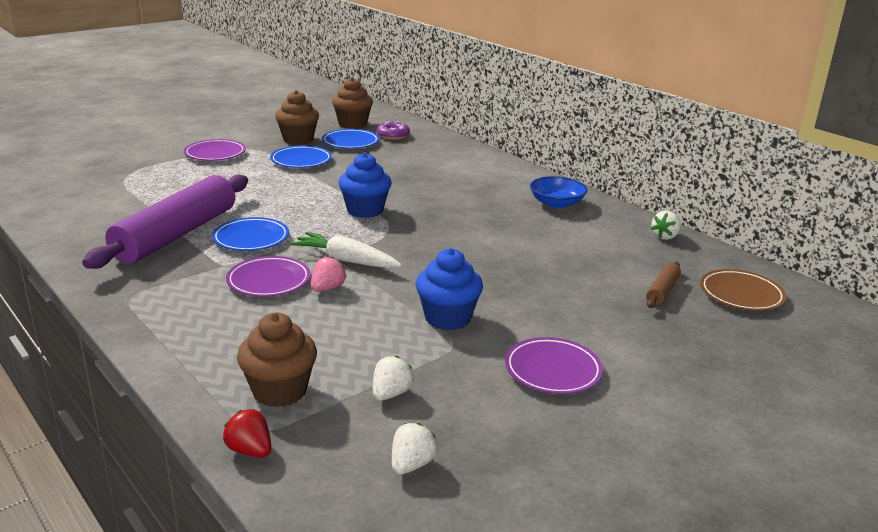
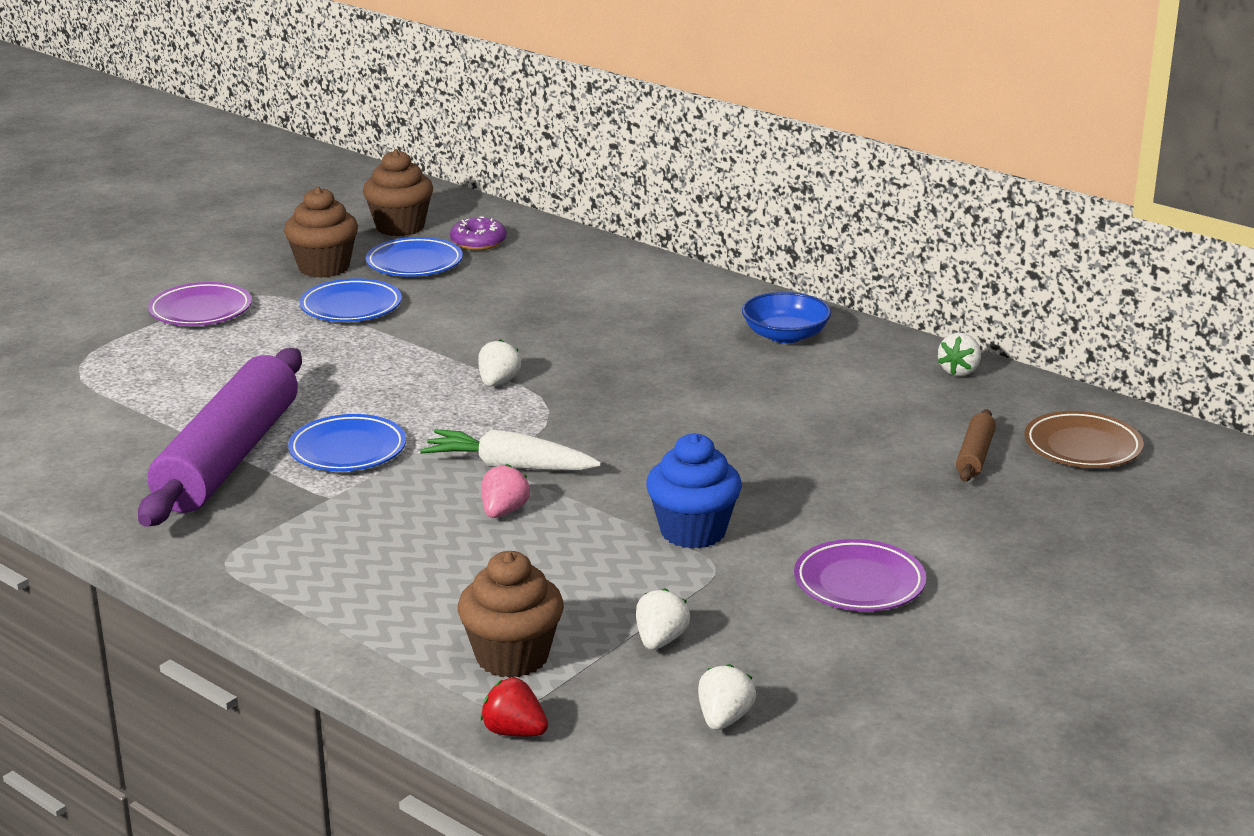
camera: 10 degrees left, 0 degrees up
(269, 281) = (412, 512): purple plate -> none
(365, 210) = (498, 382): blue cupcake -> white strawberry

